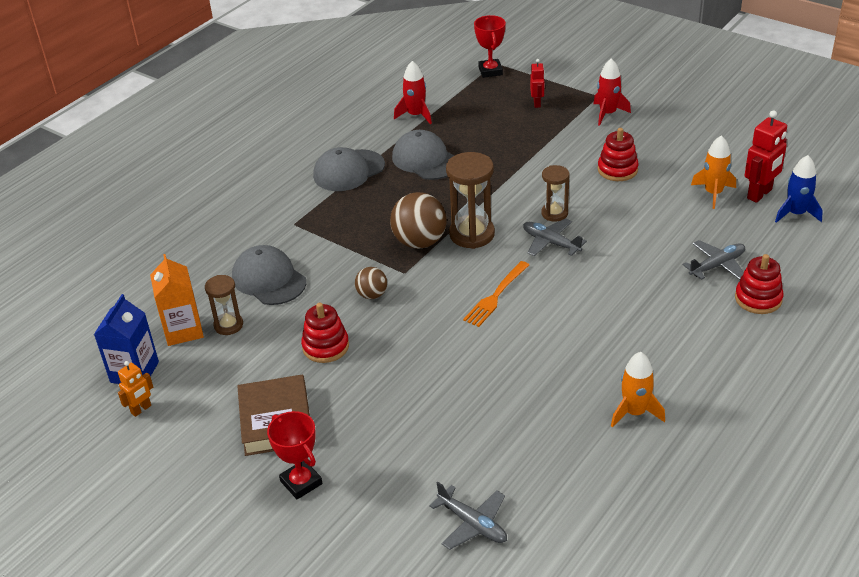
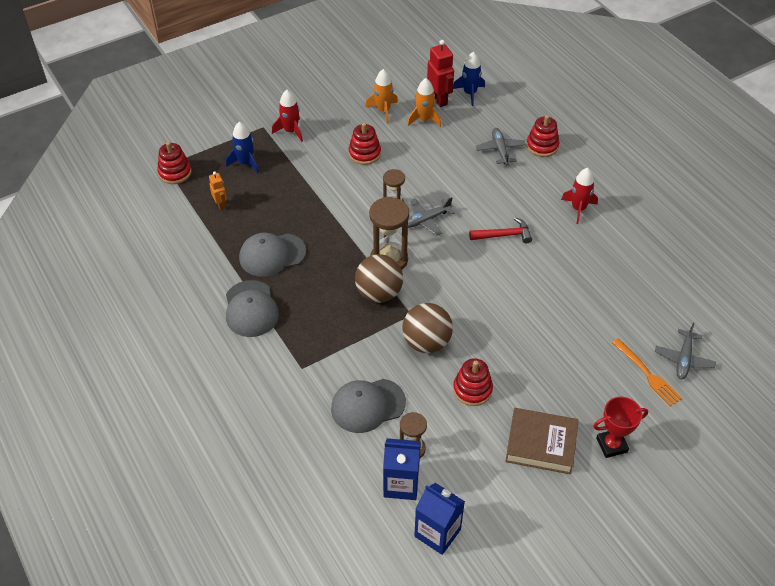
camera: 70 degrees left, 10 degrees up
(141, 409) = (487, 537): orange robot -> orange robot (221, 205)
(183, 330) = (401, 484): orange carton -> blue carton
(372, 295) = (426, 342): brown ball -> brown ball, size x1.81
(416, 115) = (202, 240): red rocket -> red rocket (578, 209)
(472, 524) = (683, 359): grey plane -> grey plane turned 135 degrees clockwise
(490, 71) = (175, 172): red trophy -> red stacking toy
(496, 296) = (468, 271): orange fork -> orange fork (647, 374)
(537, 103) = (245, 163): red robot -> blue rocket
(573, 308) = (503, 235): none -> red hammer
(634, 412) = (617, 244): orange rocket -> orange rocket (383, 110)

